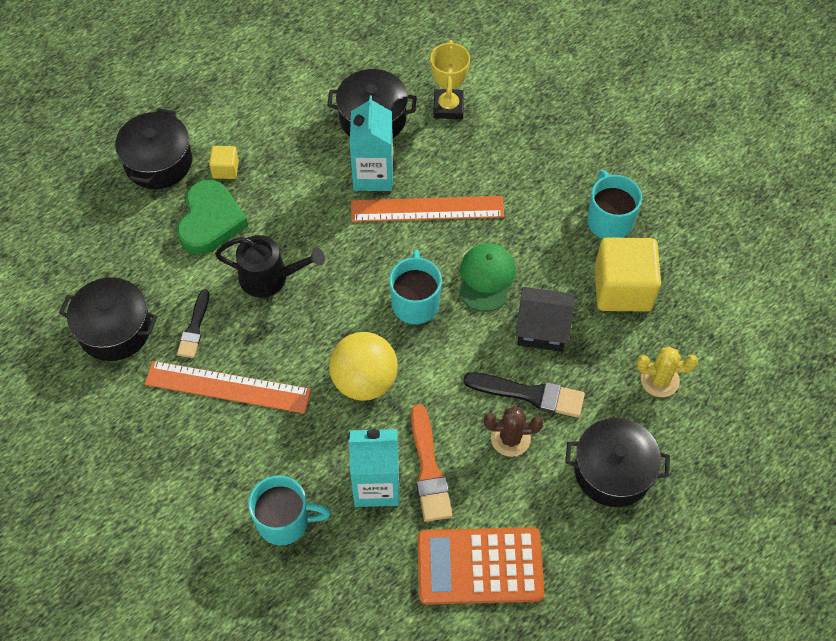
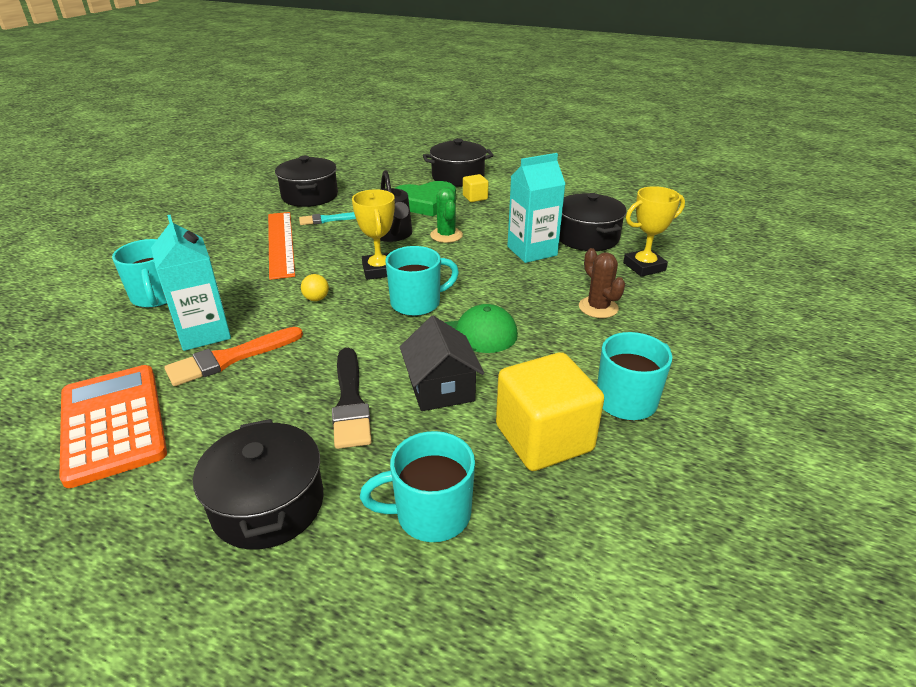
camera: 65 degrees right, 25 degrees down
(194, 327) = (327, 219): black brush -> turquoise brush
(299, 231) = (446, 235): none -> green cactus
(339, 313) = (379, 270): none -> yellow trophy
(364, 381) = (316, 299): yellow ball -> yellow ball, size x0.41
(427, 209) = (523, 284): orange ruler -> none
(510, 438) = (286, 403): brown cactus -> brown cactus (598, 307)
(659, 380) = (431, 514): yellow cactus -> turquoise mug

